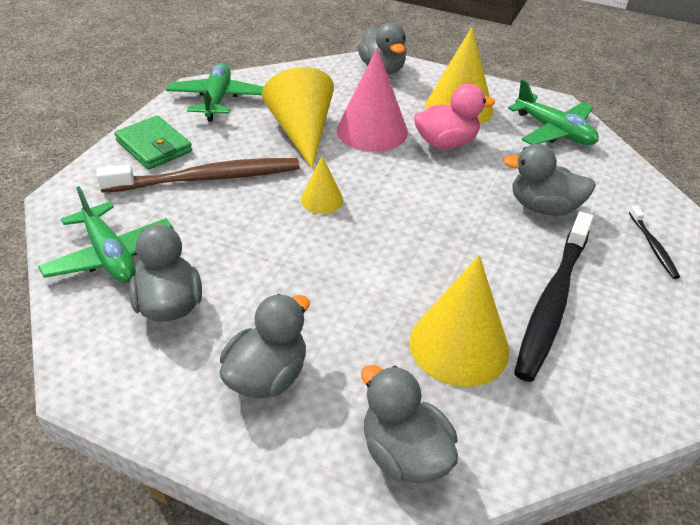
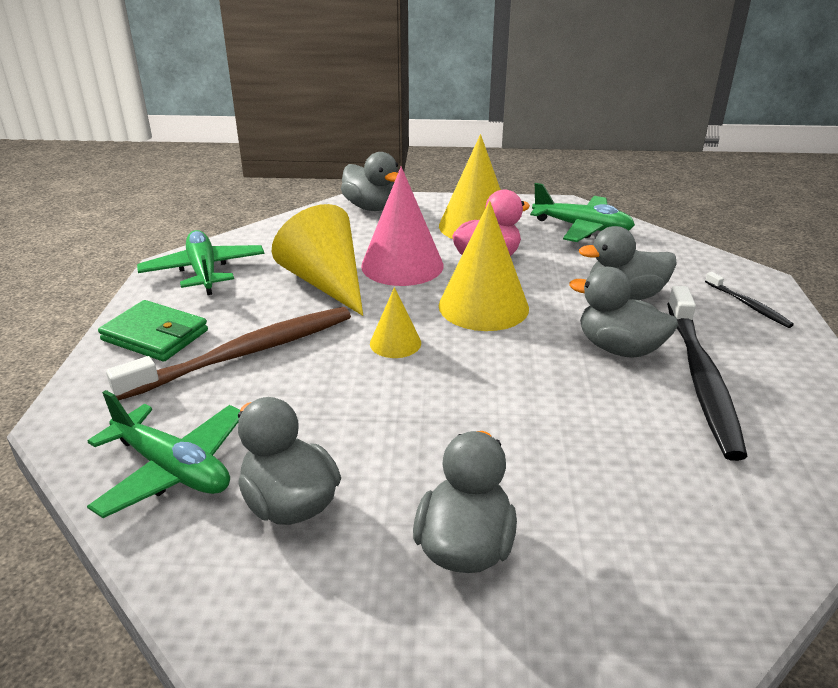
camera: 20 degrees left, 10 degrees down
(404, 453) = (676, 578): grey duck -> grey duck (619, 348)
(459, 345) = (646, 447): yellow cone -> yellow cone (483, 306)

